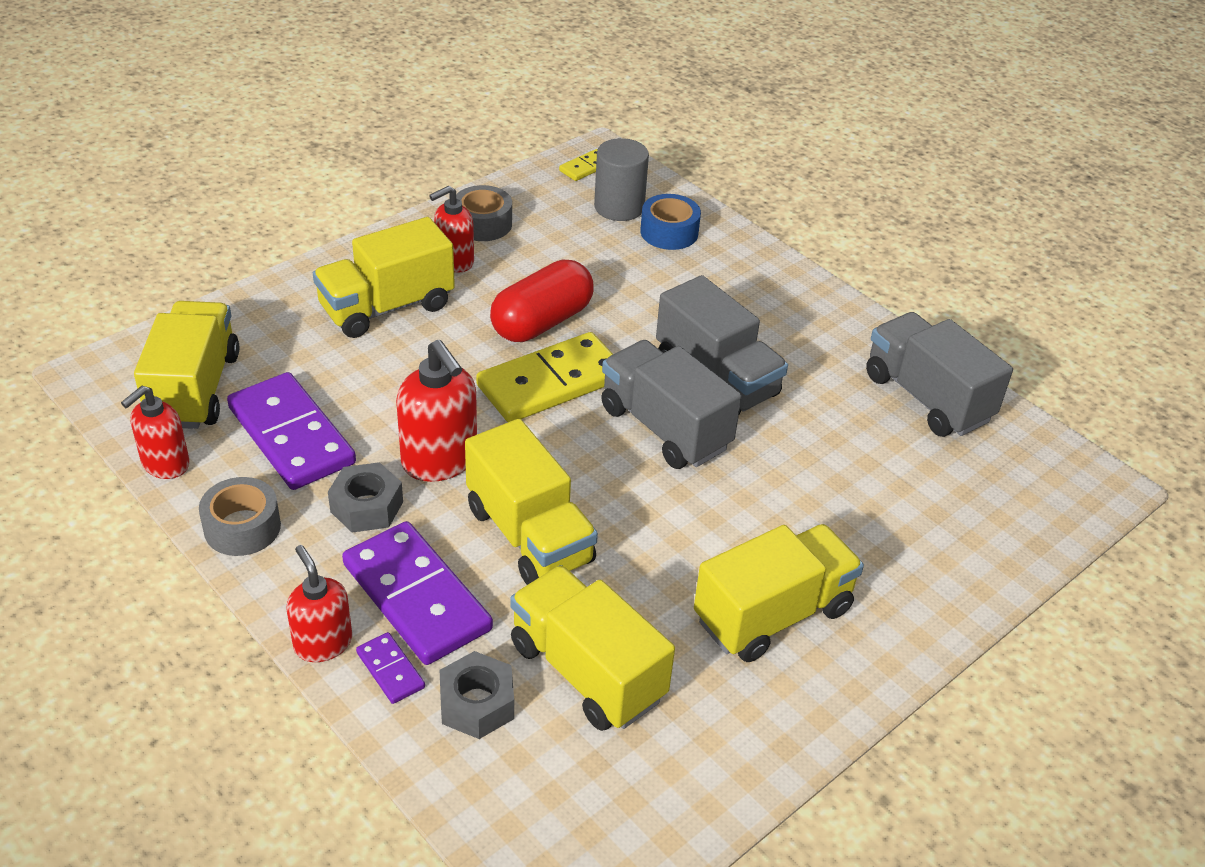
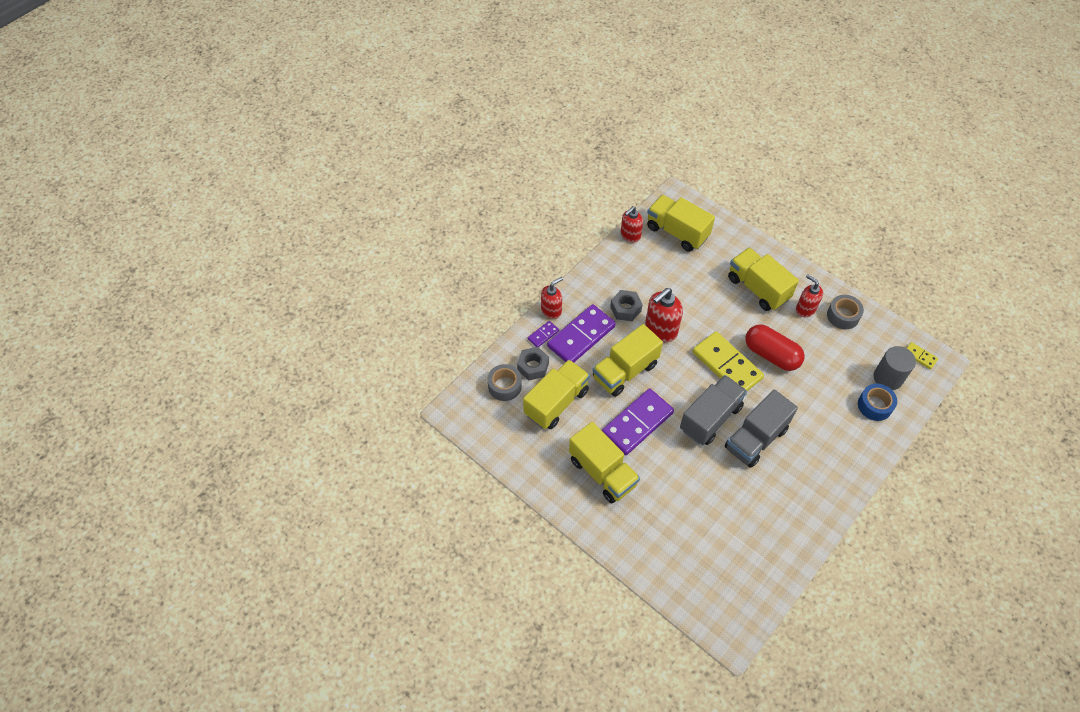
camera: 85 degrees right, 15 degrees up
(165, 464) = (630, 235): red soap dispenser -> red soap dispenser turned 75 degrees counterclockwise
(194, 389) = (677, 232): yellow truck -> yellow truck turned 135 degrees counterclockwise
(242, 527) = (603, 270): grey tape -> grey tape (504, 386)
(291, 436) = (659, 273): purple domino -> purple domino (637, 423)
(926, 398) = (775, 545): grey truck -> none

